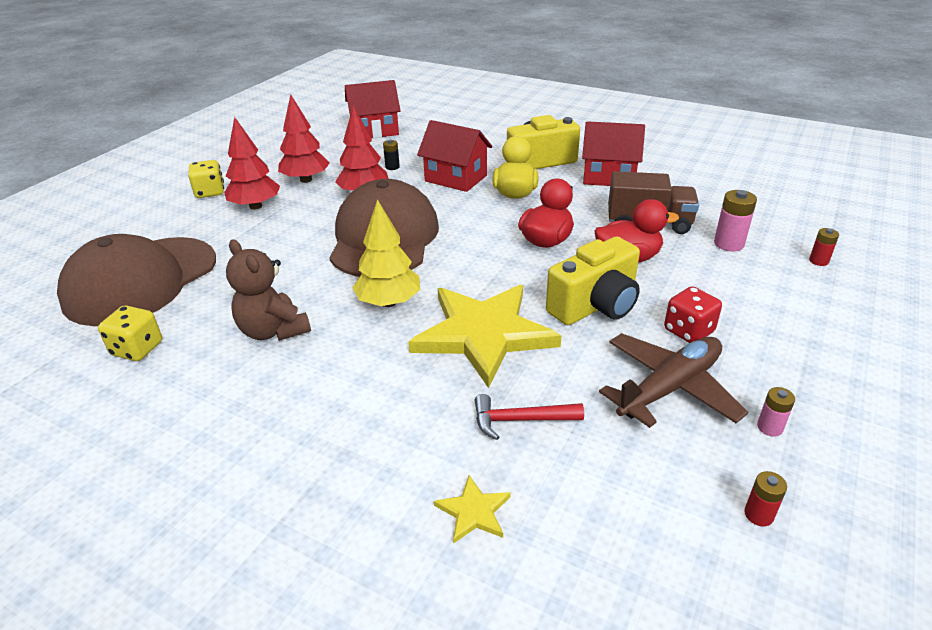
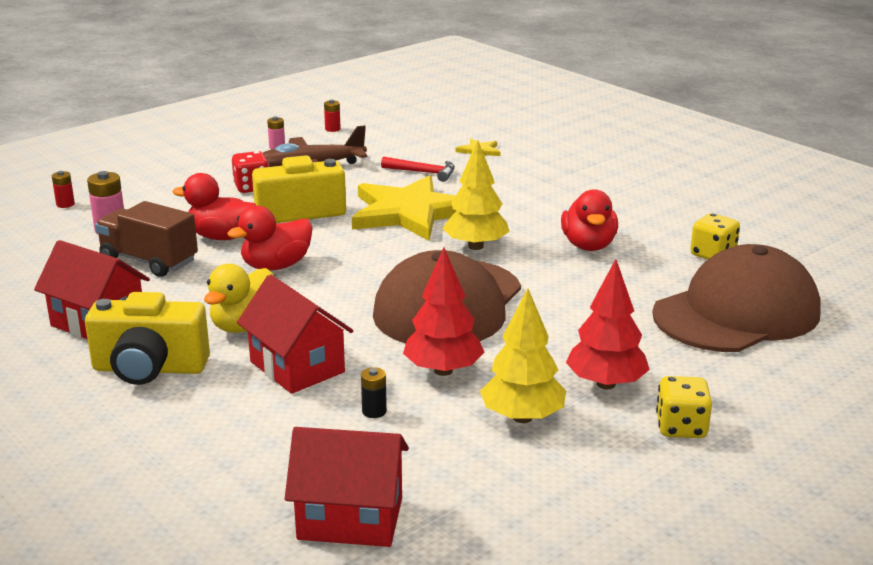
camera: 160 degrees left, 10 degrees down
(273, 331) = (588, 245): brown teddy bear -> red duck
(306, 180) = (522, 417): red tree -> yellow tree

